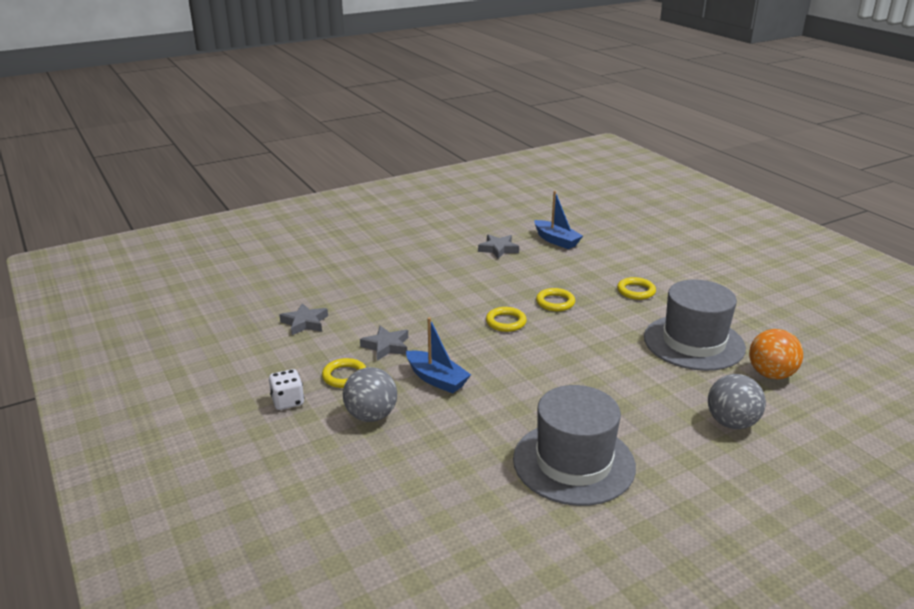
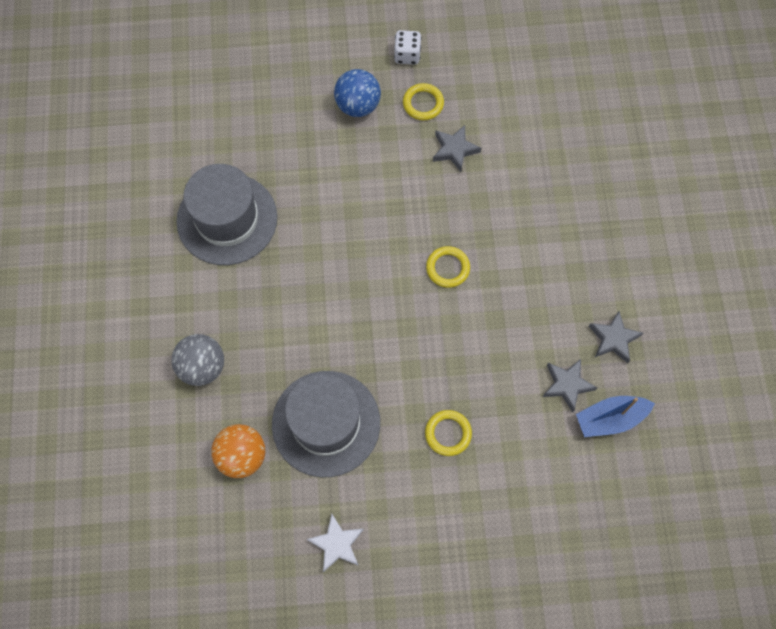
camera: 115 degrees right, 40 degrees up
(305, 323) = (528, 97): grey star -> grey star (567, 385)
(371, 416) = (358, 105): grey ball -> blue ball
(436, 379) = (383, 170): blue boat -> none
(555, 302) = (463, 335): yellow ring -> none
(767, 314) = (337, 544): none -> white star

